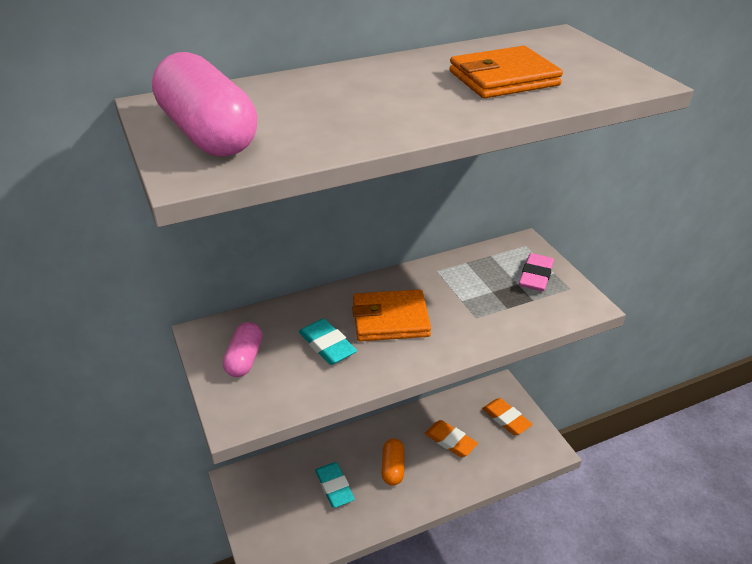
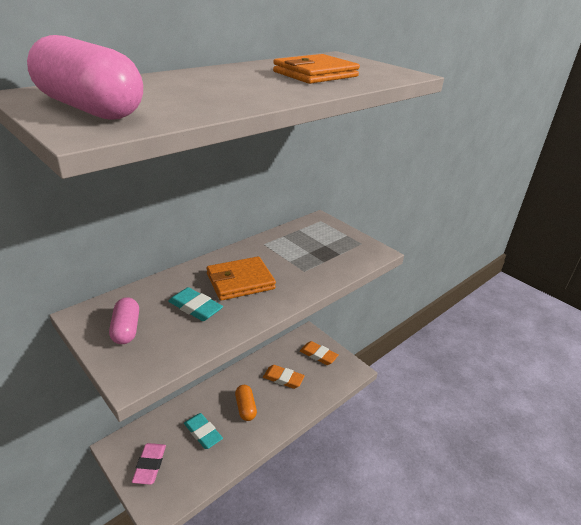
camera: 20 degrees left, 5 degrees down
(536, 276) = (335, 238): pink eraser -> pink eraser (150, 465)

